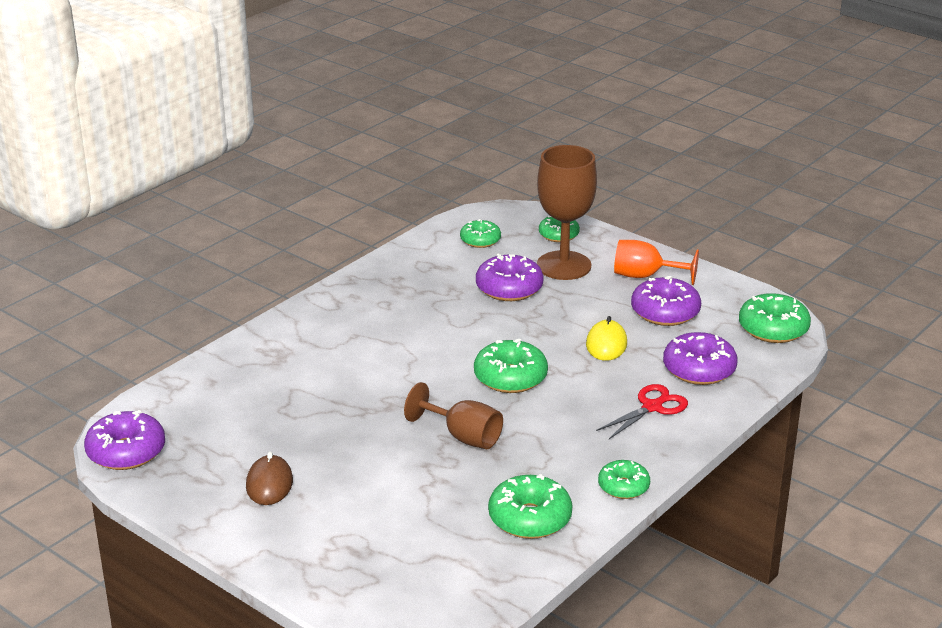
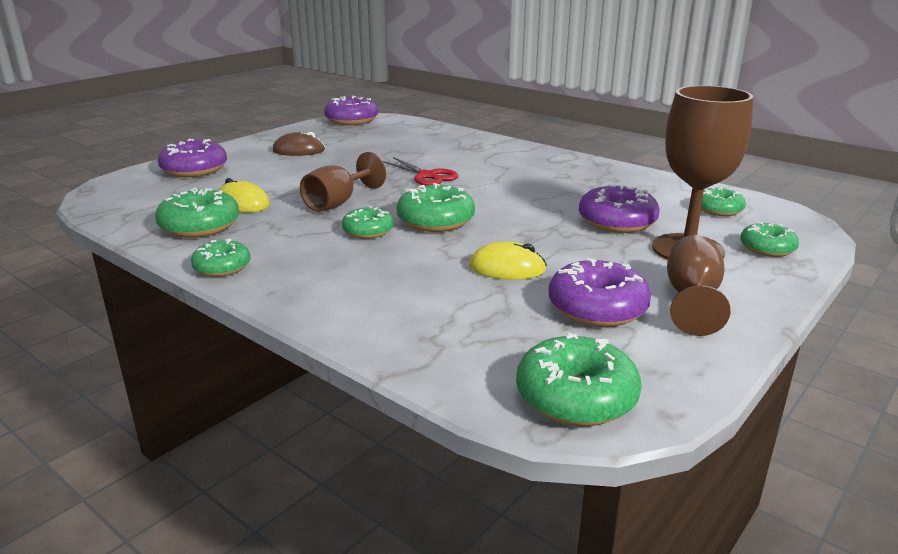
camera: 90 degrees right, 5 degrees down
(463, 500) = (242, 203): none -> yellow mouse
(536, 413) = (368, 231): none -> green donut
(645, 276) = (692, 299): orange goblet -> brown goblet
(652, 407) = (367, 289): red scissors -> red scissors (427, 176)
(699, 369) = (451, 324): purple donut -> purple donut (194, 170)

